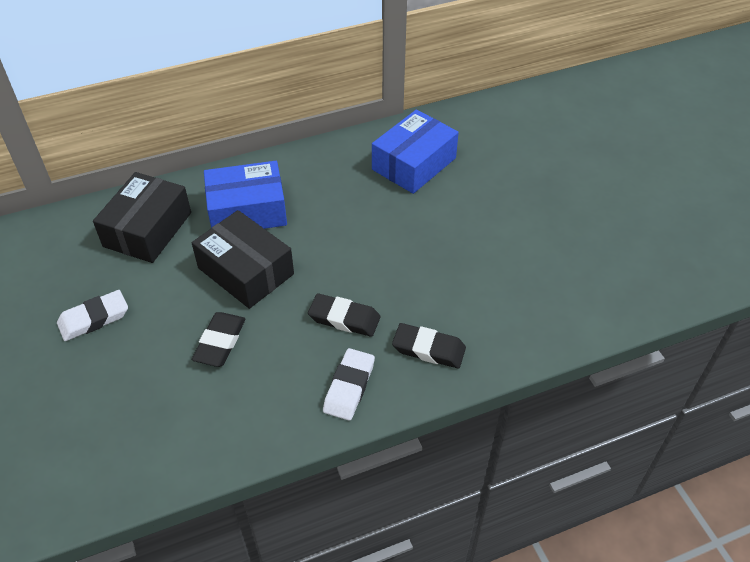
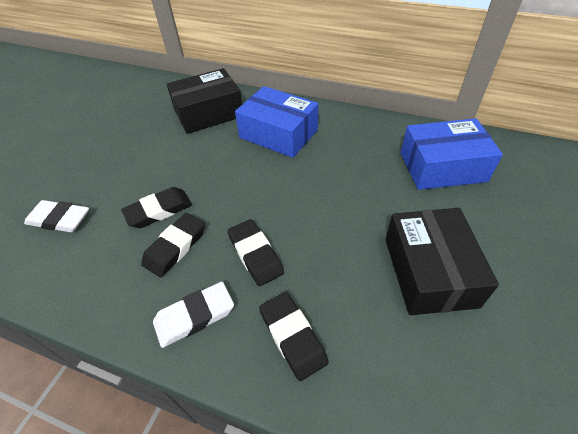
camera: 45 degrees right, 0 degrees up
(94, 318) = (119, 147): white eraser -> white eraser (59, 219)
(246, 271) = (231, 172): black box -> black box (429, 271)
(273, 357) = (175, 247): none -> black eraser

